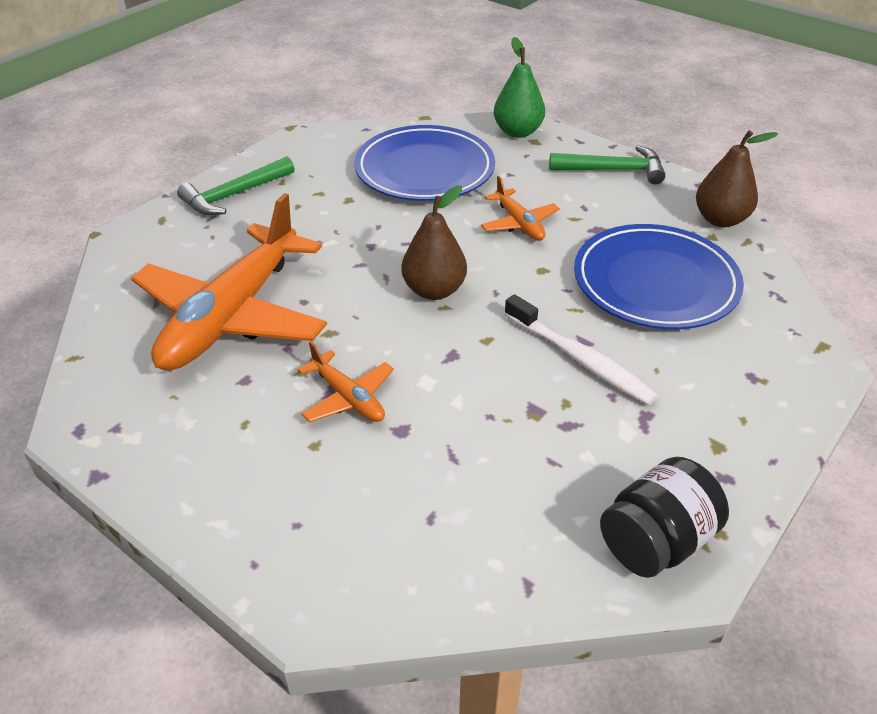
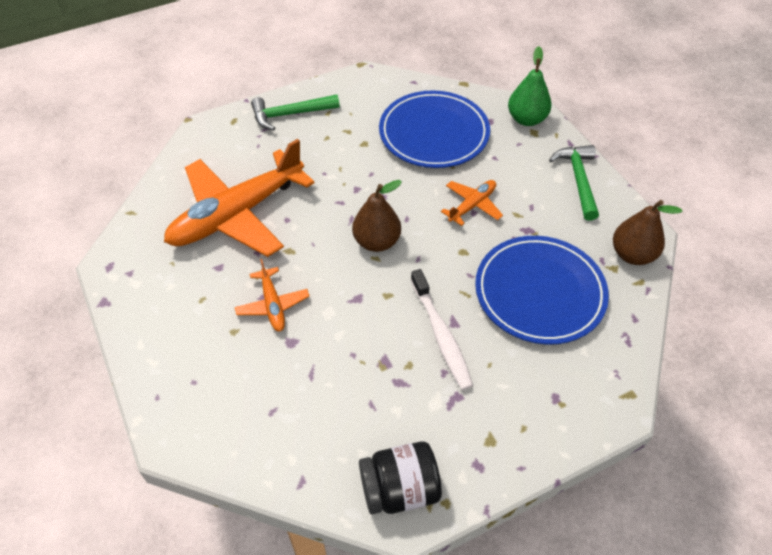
camera: 25 degrees right, 10 degrees up
(519, 223) = (472, 205): orange plane -> orange plane turned 135 degrees counterclockwise
(613, 170) = (578, 180): green hammer -> green hammer turned 120 degrees counterclockwise

